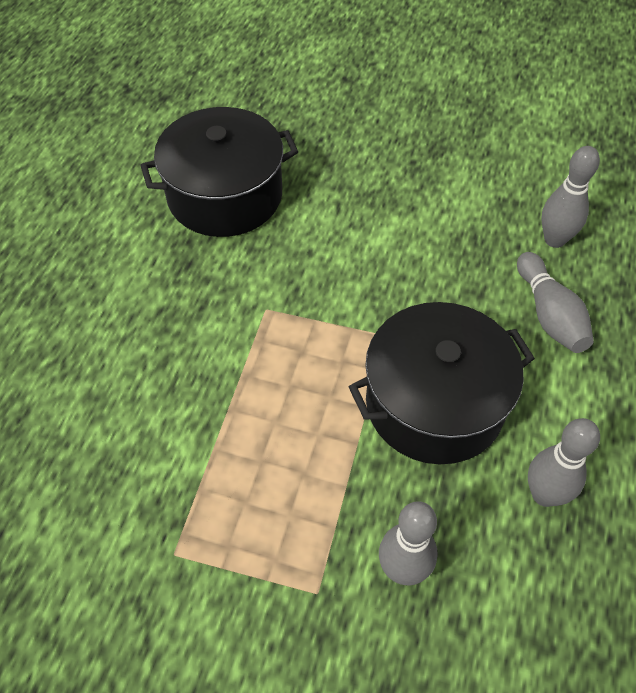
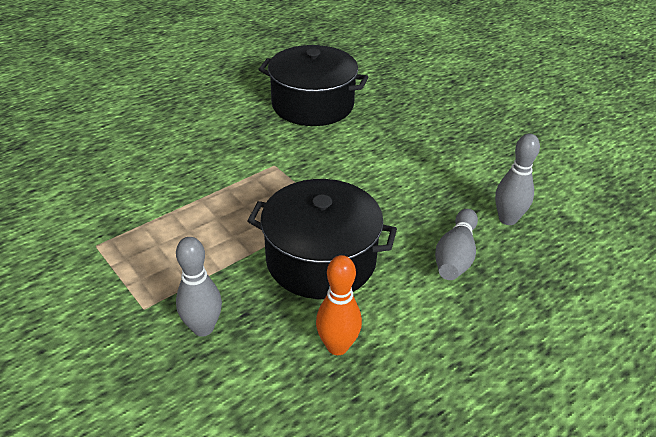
camera: 35 degrees right, 15 degrees down
(544, 494) = (337, 346): grey bowling pin -> orange bowling pin

